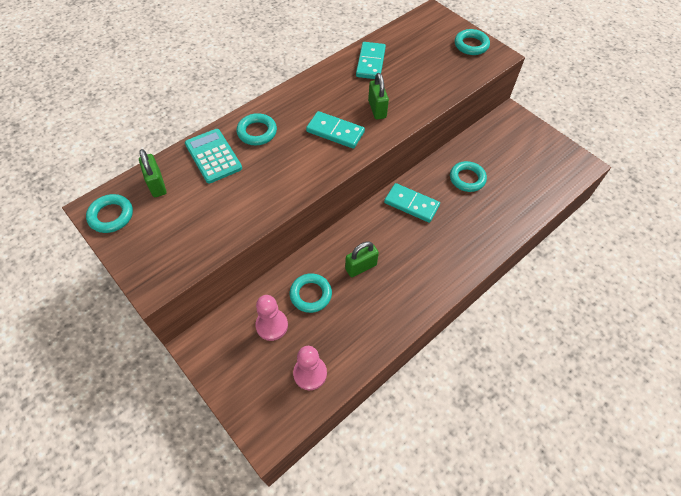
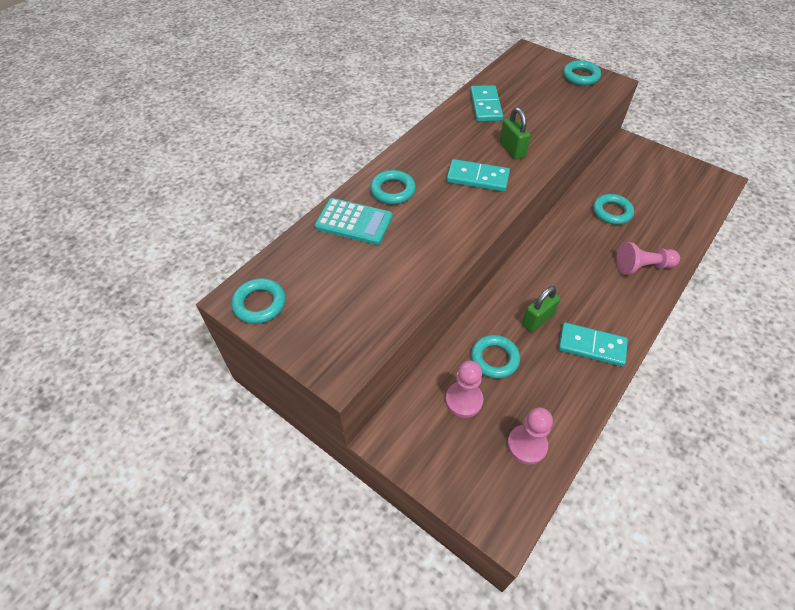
camera: 10 degrees left, 5 degrees down
(157, 184) = (301, 262): green padlock -> none
(213, 156) = (354, 222): turquoise calculator -> turquoise calculator turned 150 degrees clockwise
(411, 204) = (565, 246): turquoise domino -> turquoise domino (591, 346)
(474, 235) = (642, 266): none -> pink pawn

